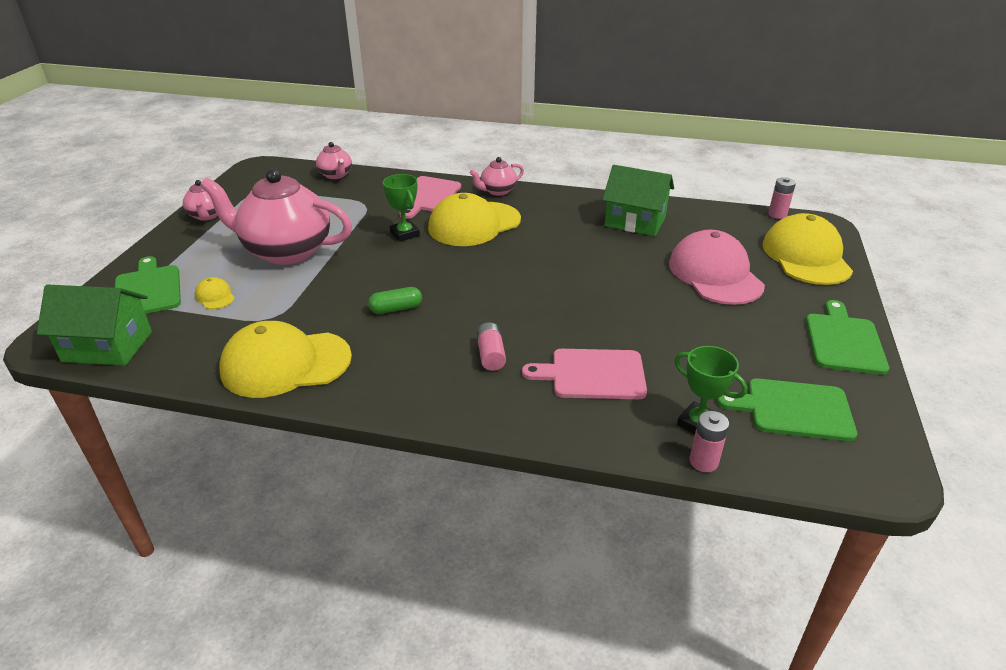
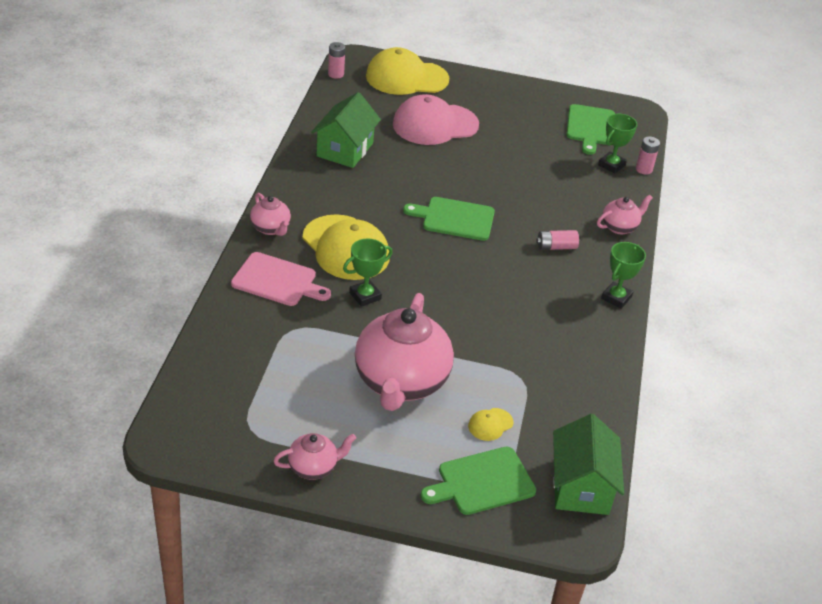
camera: 95 degrees left, 5 degrees up
(285, 364) = (585, 360): yellow cap -> none
(336, 175) = (209, 359): pink teapot -> pink teapot (620, 227)
(391, 399) = (616, 298): none -> green trophy
(396, 308) = (499, 298): green capsule -> none
(592, 374) = (570, 201): pink cutting board -> none
(843, 341) = (517, 91): green cutting board -> green cutting board (454, 219)

